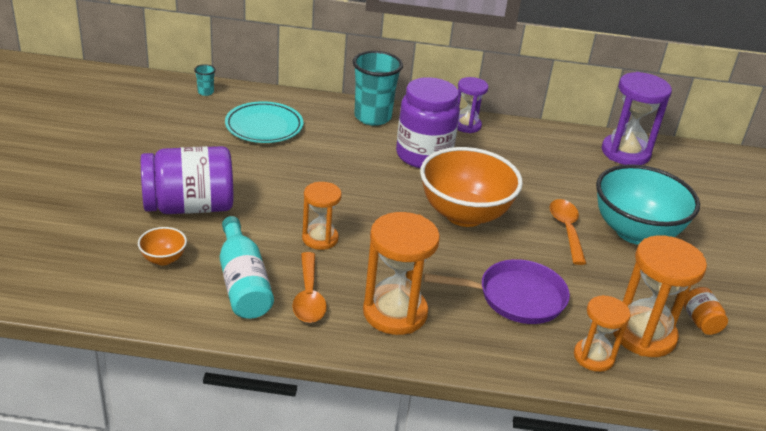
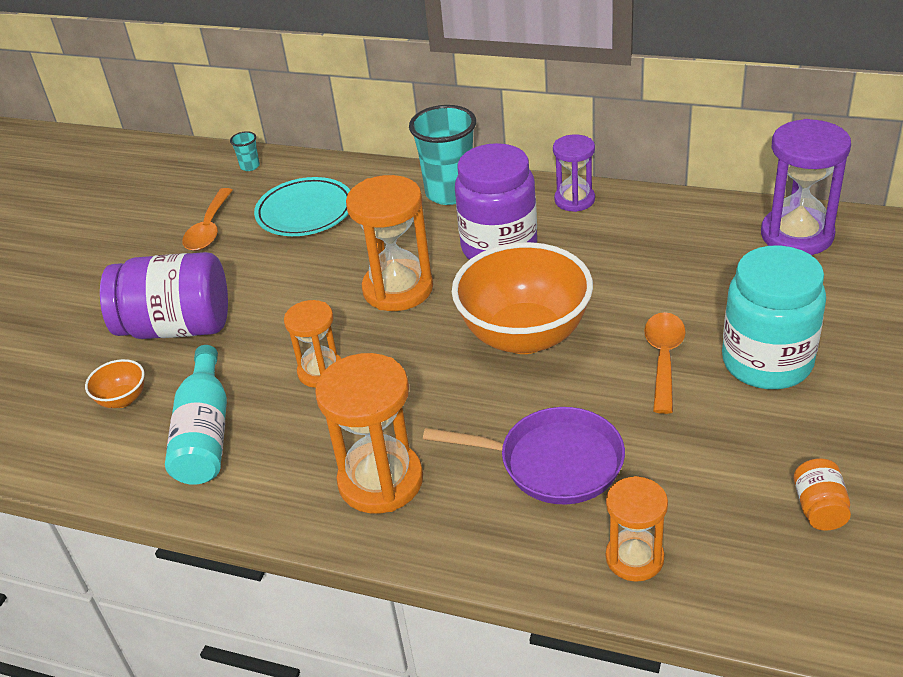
camera: 20 degrees right, 5 degrees up
(308, 296) = (278, 455): orange spoon -> orange spoon (209, 229)
(635, 232) = (767, 362): turquoise bowl -> turquoise jar
(643, 334) = (722, 526): orange hourglass -> orange hourglass (398, 289)

